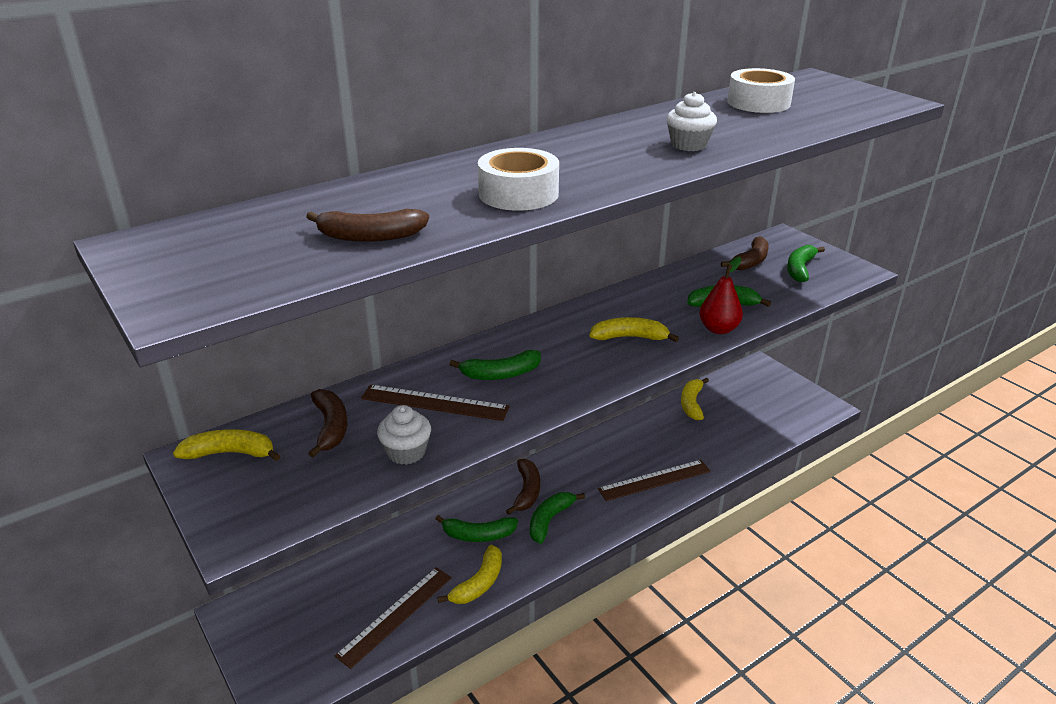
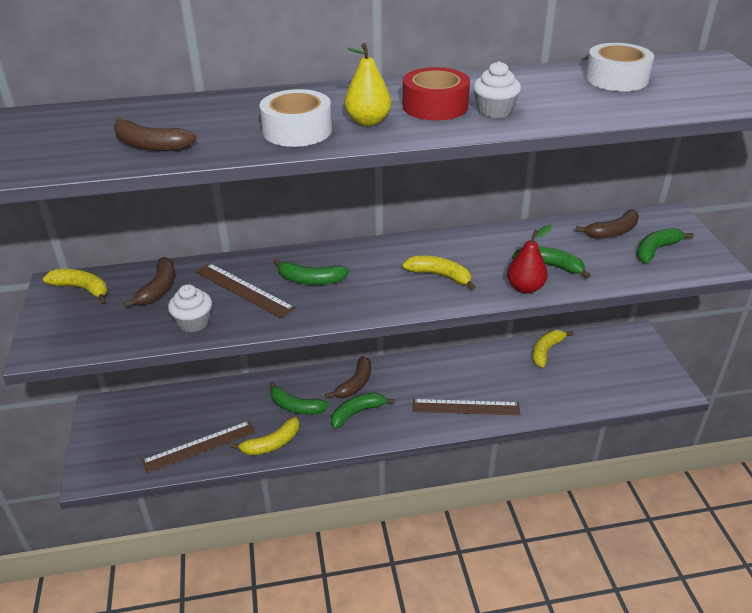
camera: 25 degrees right, 5 degrees up
(581, 173) = (368, 122): none -> yellow pear
(628, 149) = (435, 106): none -> red tape

